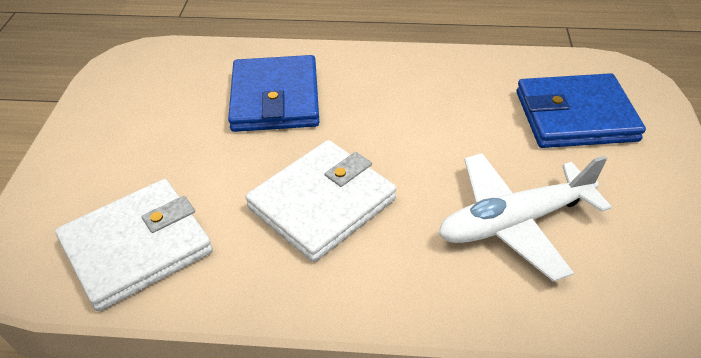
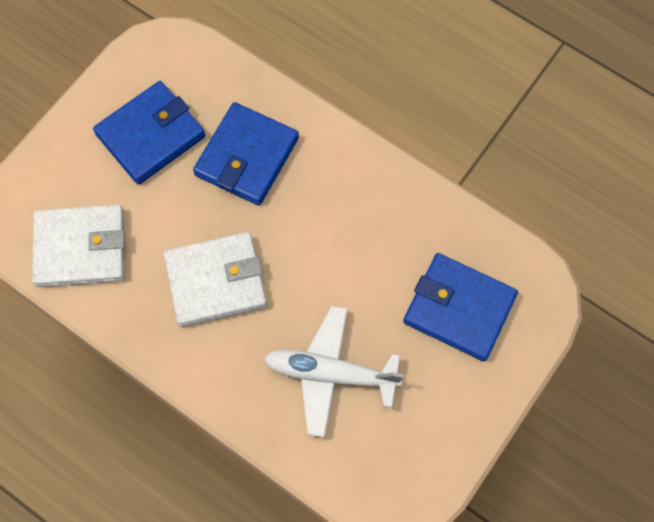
camera: 30 degrees right, 25 degrees up
(161, 122) = (151, 135): none -> blue wallet

